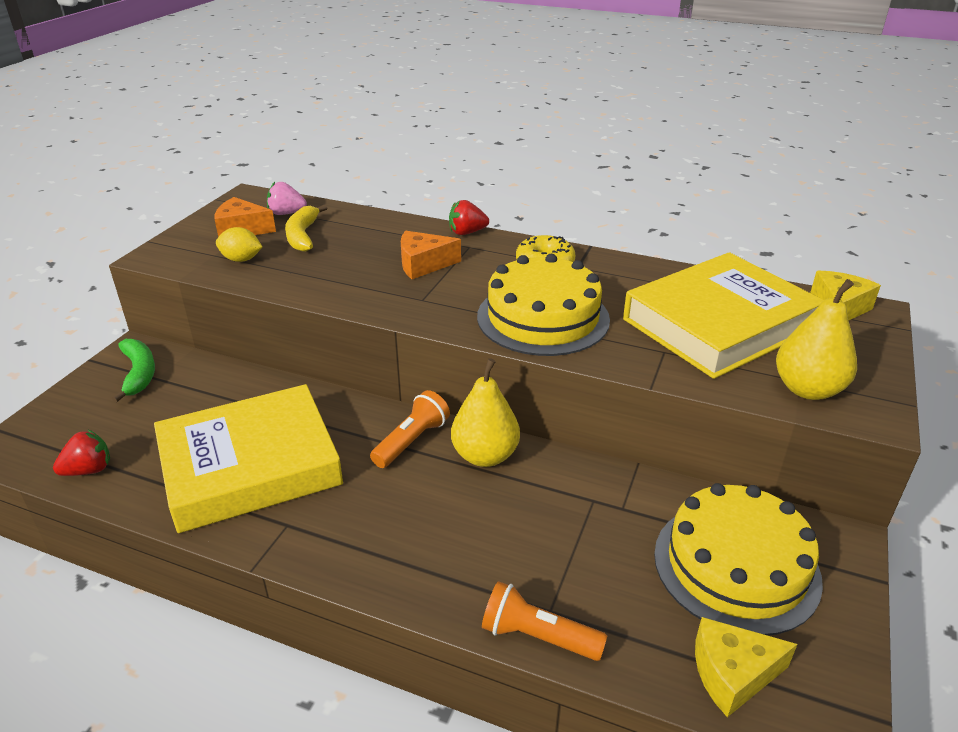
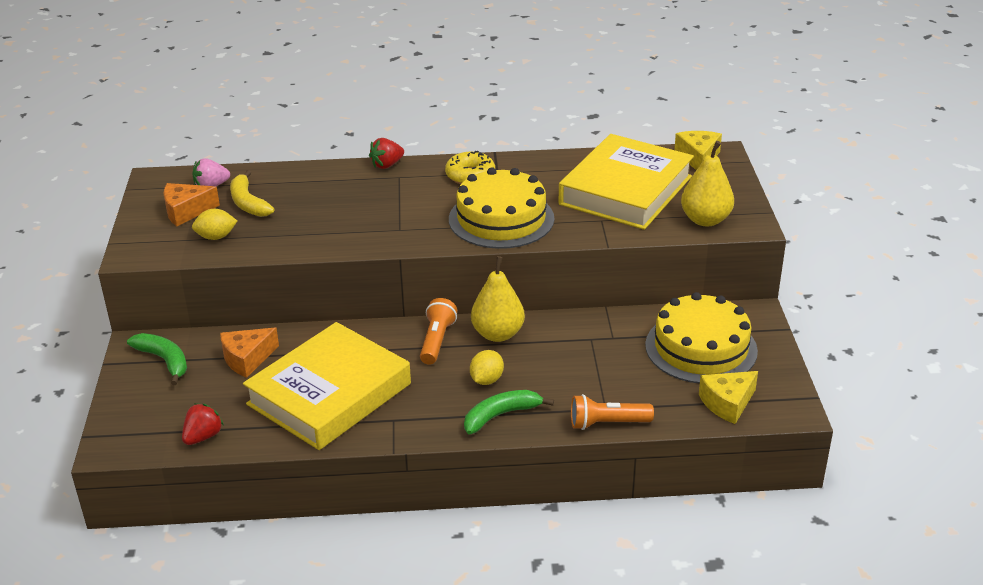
camera: 25 degrees left, 0 degrees up
(411, 568) = (501, 415): none -> green banana
(423, 264) = (375, 201): orange cheese -> orange cheese (247, 359)
(429, 511) = (486, 380): none -> yellow lemon

